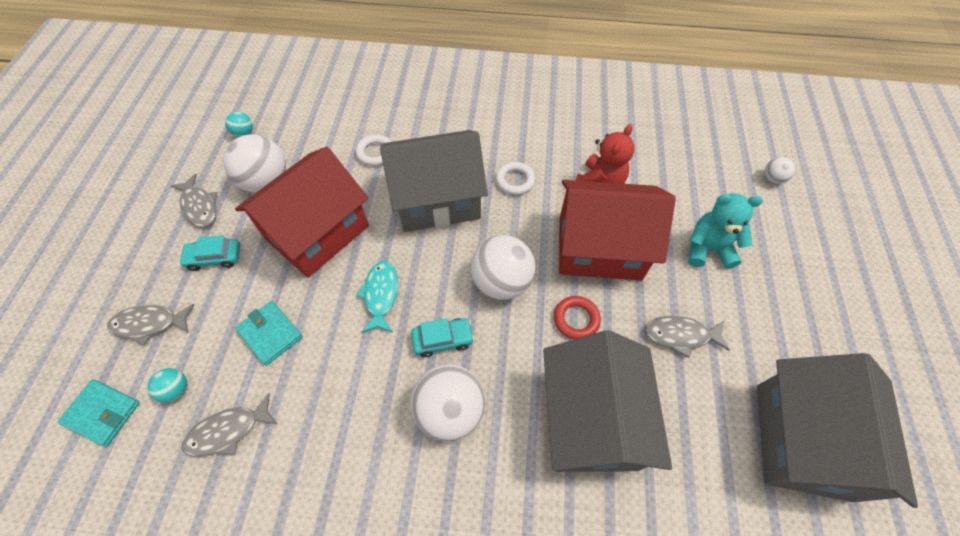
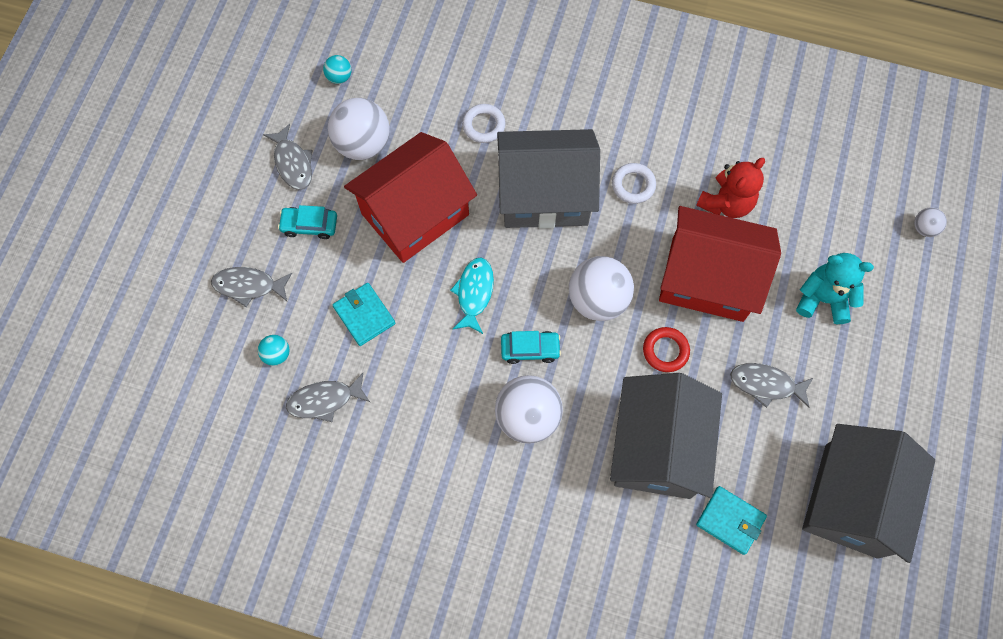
camera: 10 degrees right, 10 degrees up
(103, 413) = (212, 365): turquoise wallet -> turquoise wallet (730, 520)

